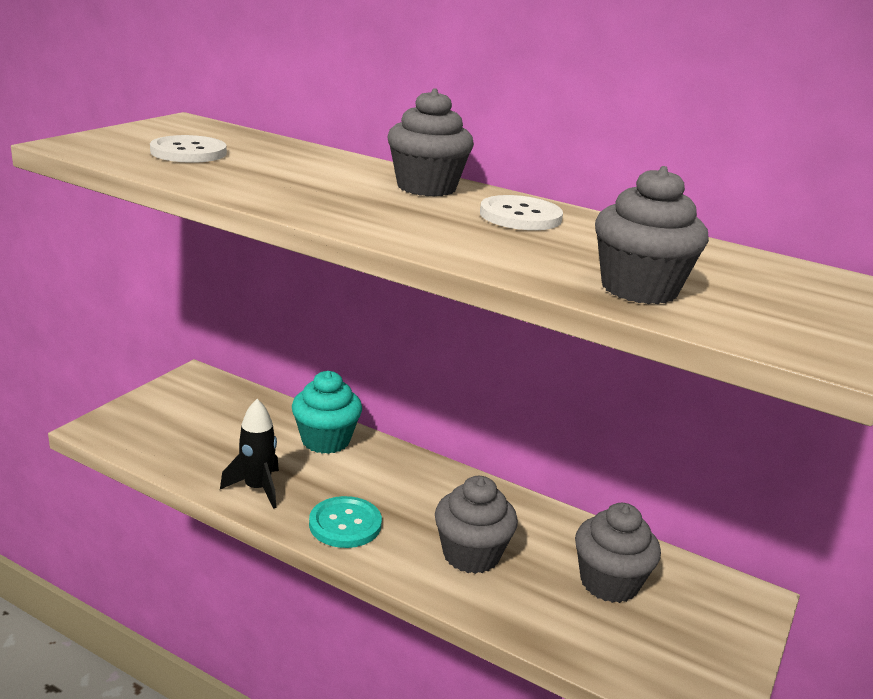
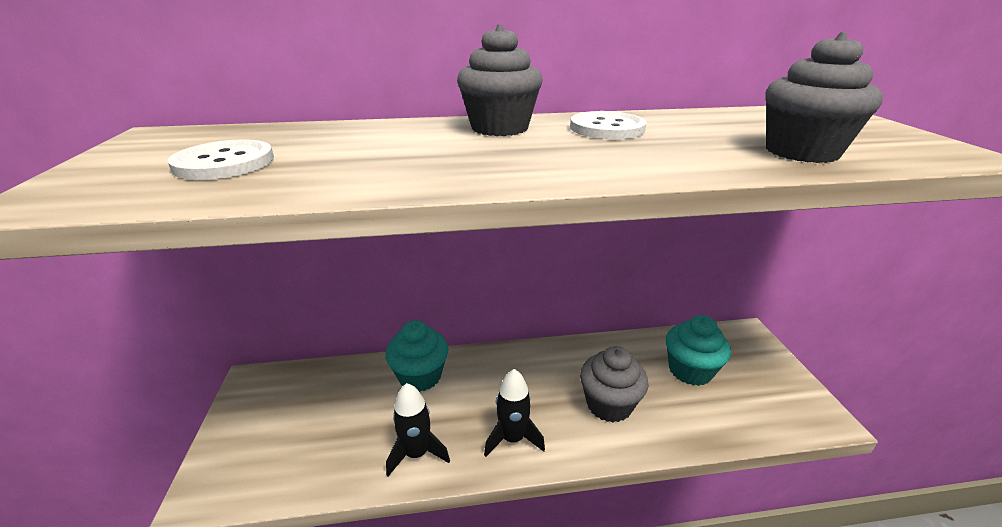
camera: 35 degrees left, 5 degrees up
(345, 524) = (512, 438): turquoise button -> black rocket
(609, 582) = (690, 370): grey cupcake -> turquoise cupcake

